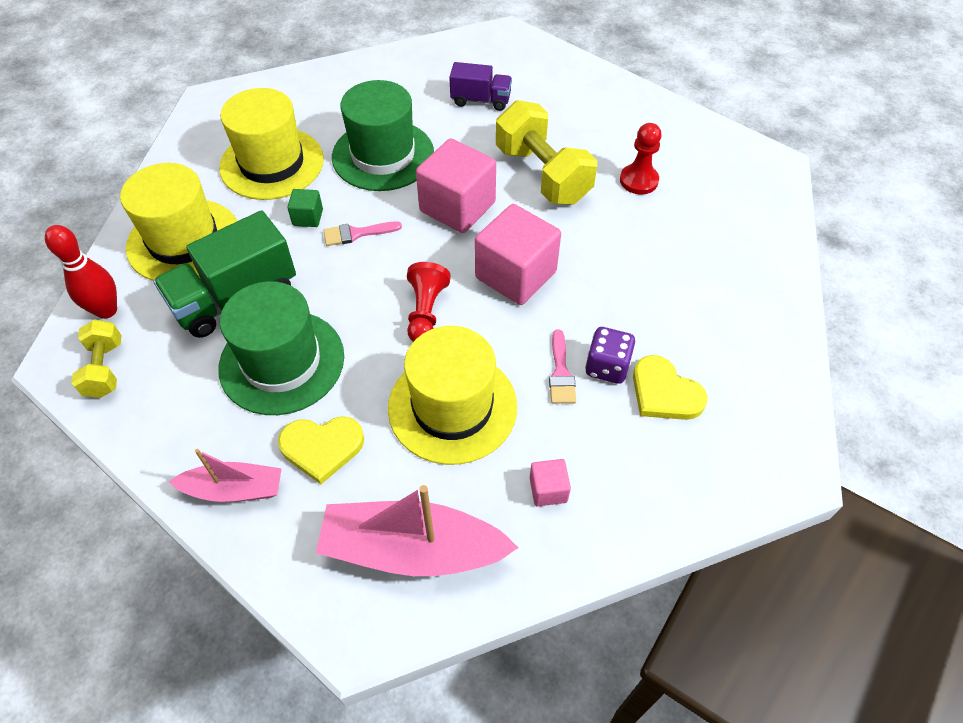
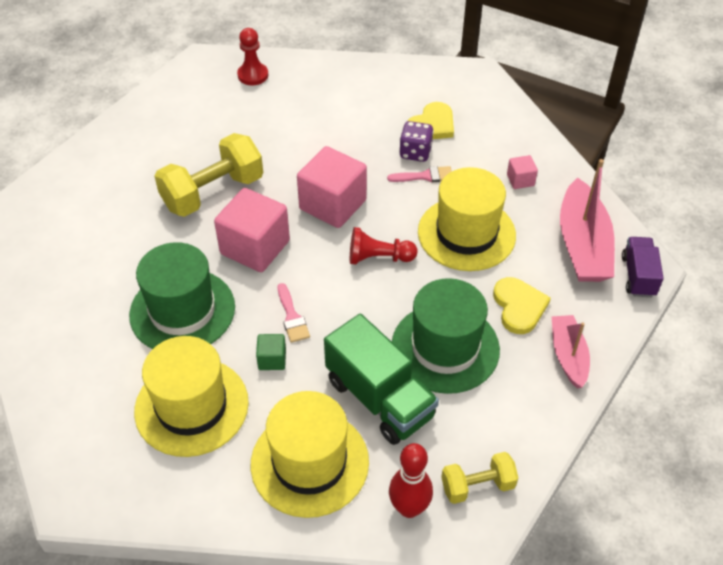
camera: 95 degrees left, 5 degrees down
(480, 100) = (102, 241): purple truck -> purple truck (638, 276)
(638, 180) = (221, 133): red pawn -> red pawn (253, 75)

